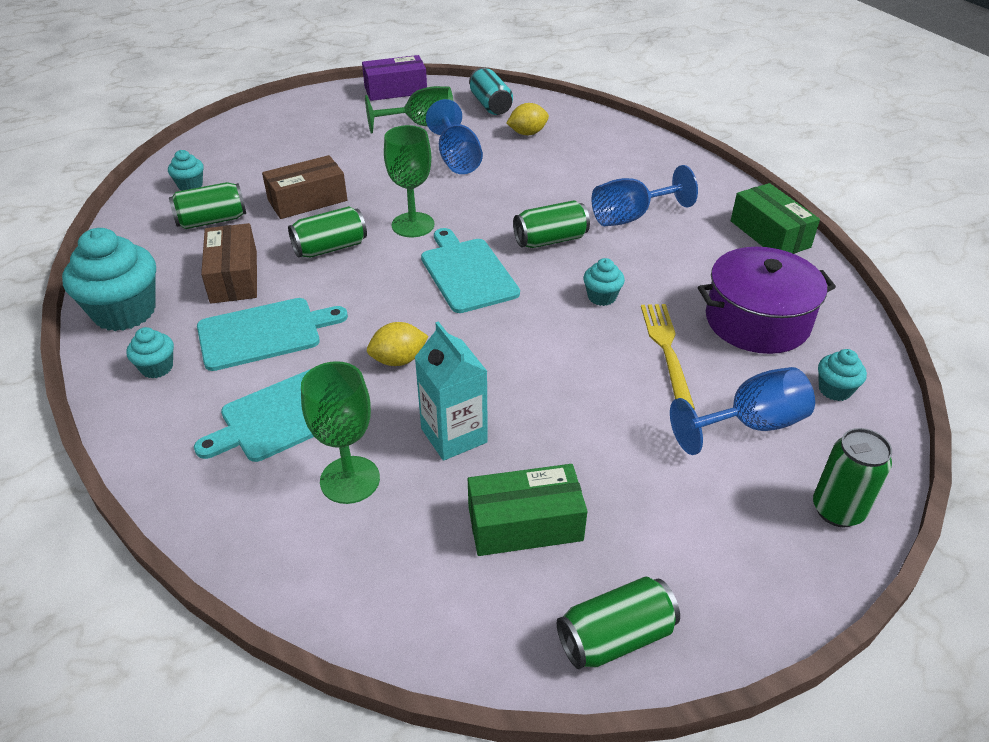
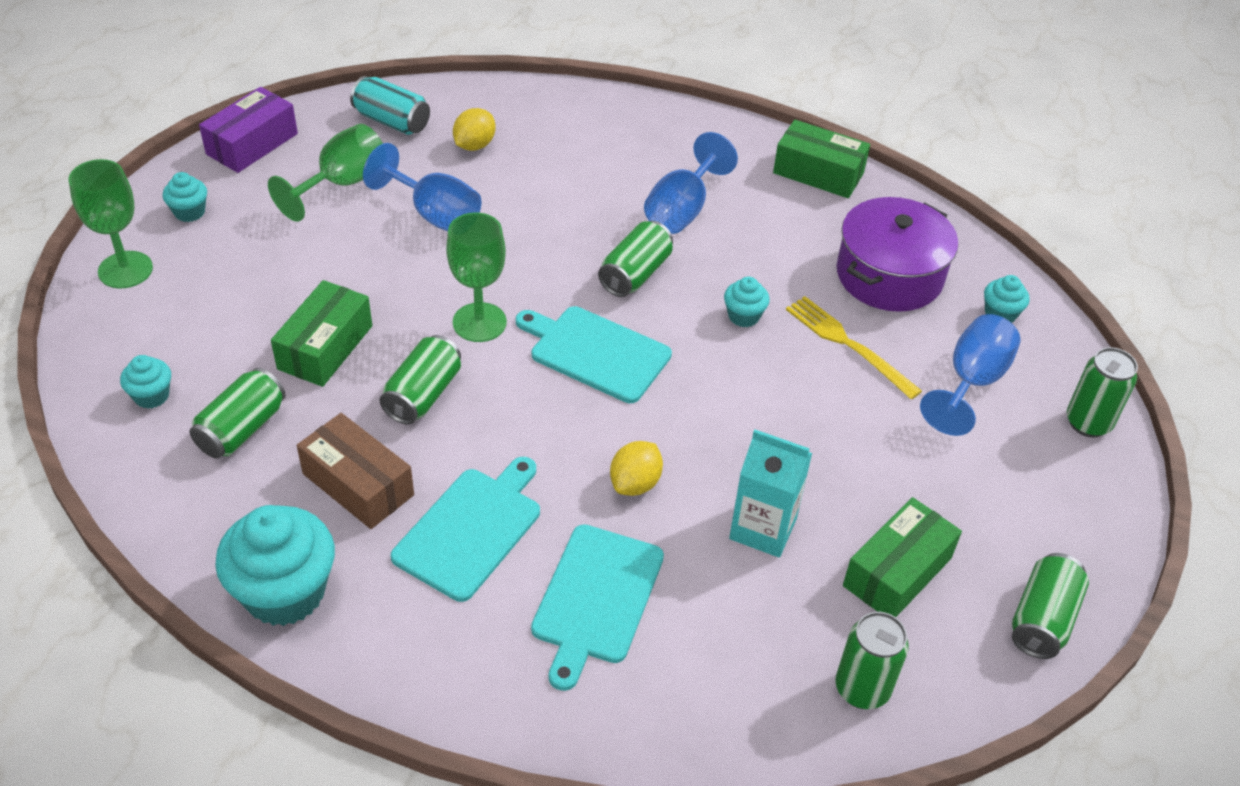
camera: 40 degrees left, 5 degrees up
(157, 368) = (405, 631): turquoise cupcake -> turquoise cupcake (189, 212)
(307, 200) = (325, 347): brown box -> green box
(350, 480) = (723, 624): green goblet -> green goblet (125, 270)
(397, 589) = (862, 689): none -> green can

